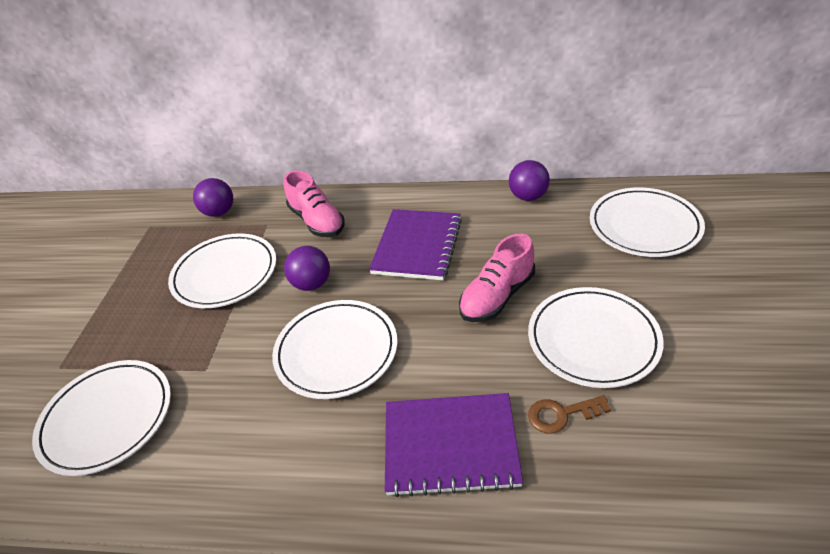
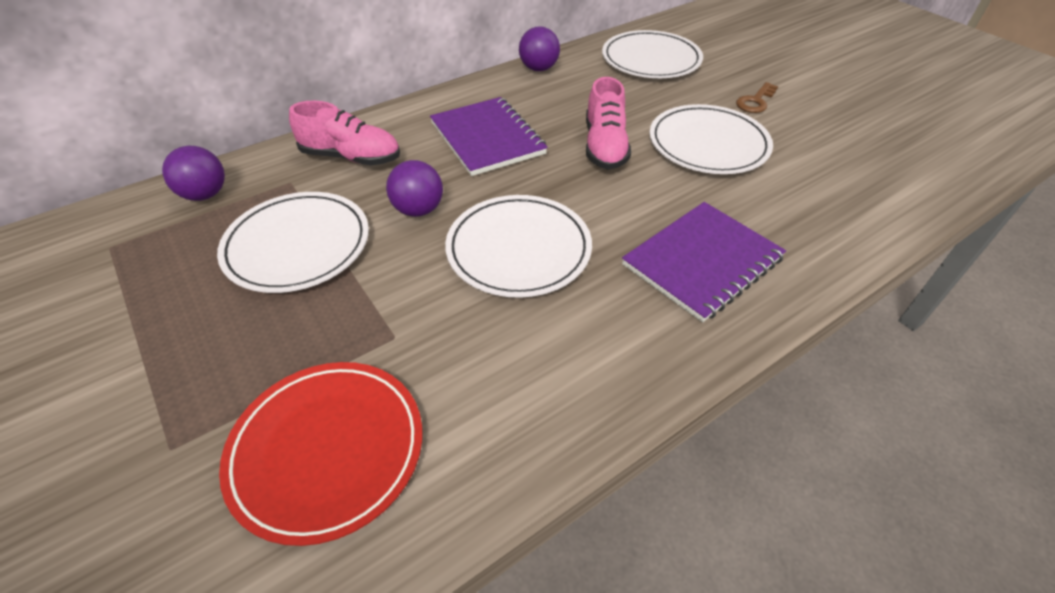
camera: 45 degrees left, 5 degrees up
(107, 418) = (327, 450): white plate -> red plate
(561, 414) = (748, 200): brown key -> brown key (755, 101)

